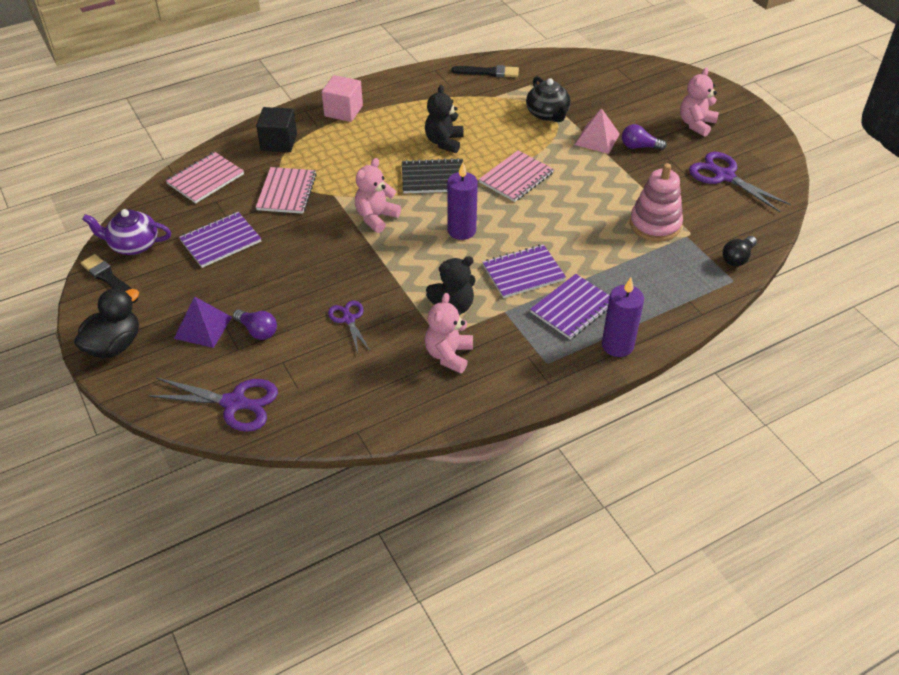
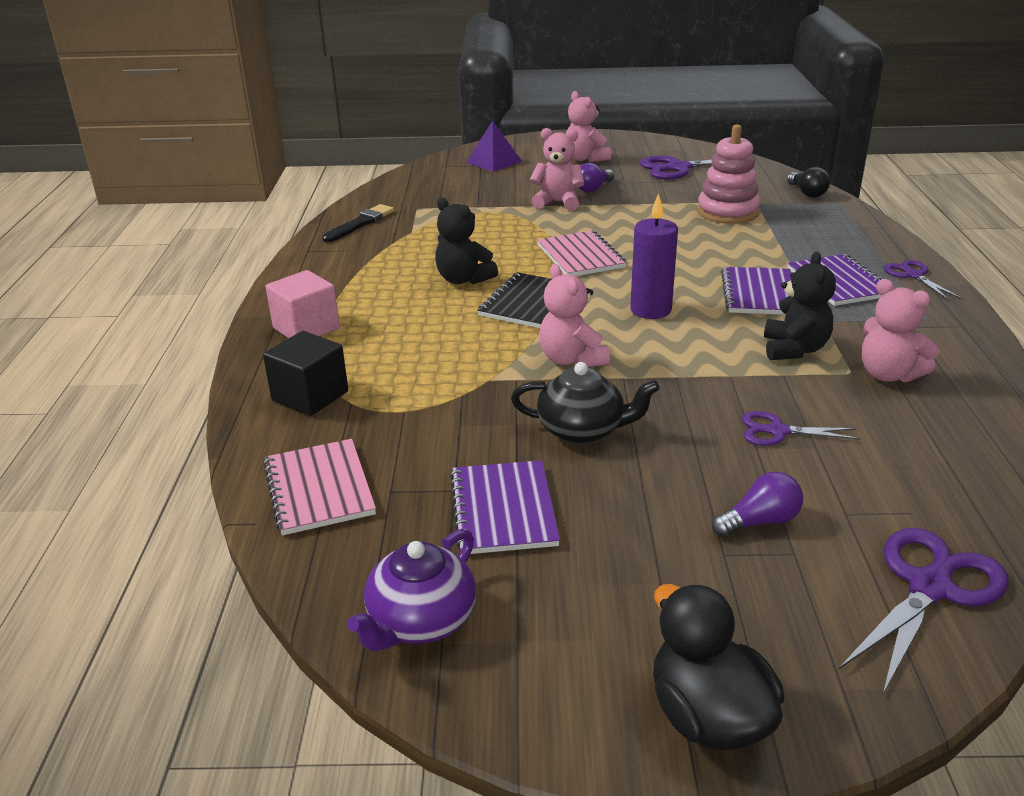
camera: 60 degrees left, 15 degrees down
(109, 278) = (495, 680): black brush -> none
(203, 327) = (719, 581): purple pyramid -> purple pyramid (494, 161)
(286, 192) = (440, 417): pink notebook -> none
(547, 114) = (483, 214): black teapot -> black teapot (582, 430)
(597, 139) = (557, 202): pink pyramid -> pink teddy bear
(617, 345) = (913, 275): purple candle -> purple scissors

